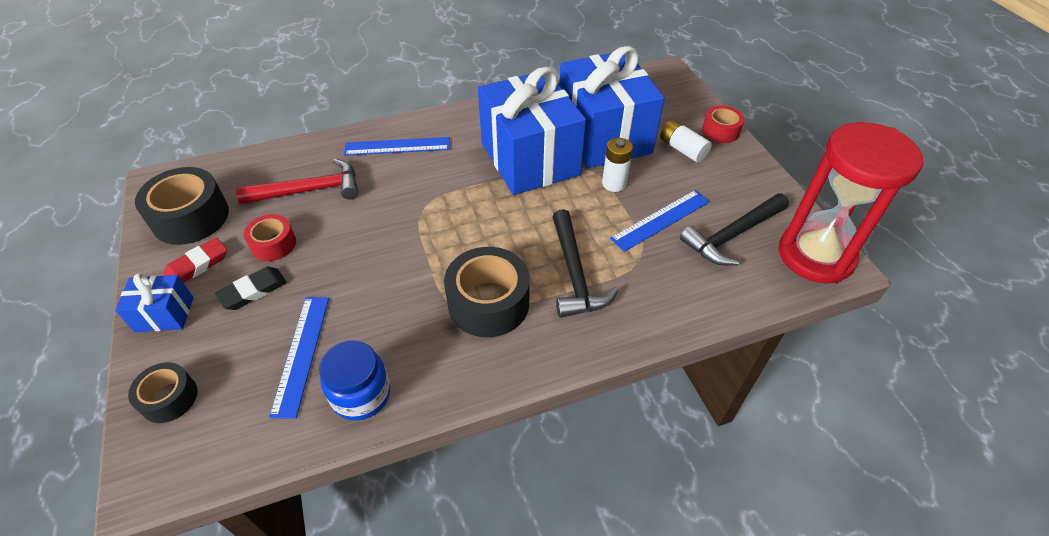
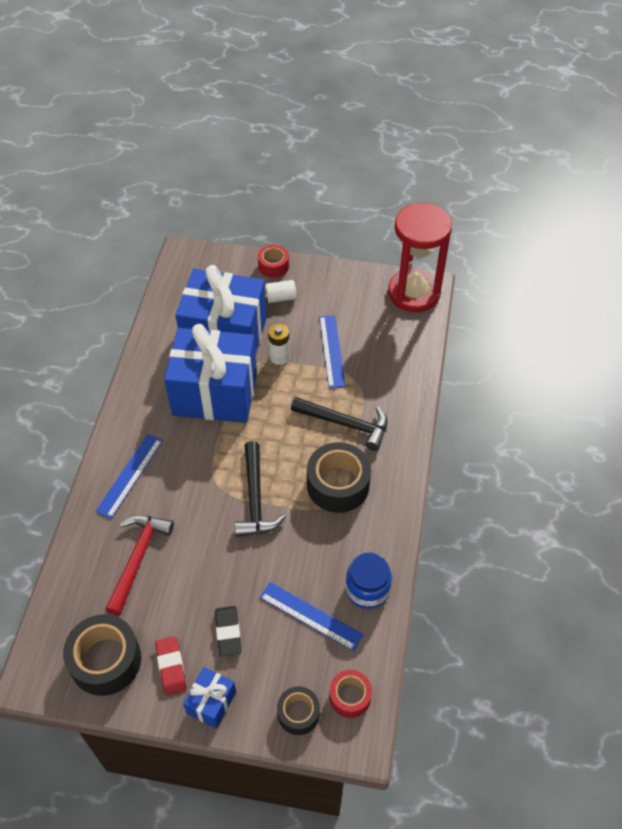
camera: 60 degrees left, 5 degrees up
(273, 244) = (185, 604): red tape -> red tape (350, 697)
(732, 235) = (371, 322): black hammer -> black hammer (255, 499)

